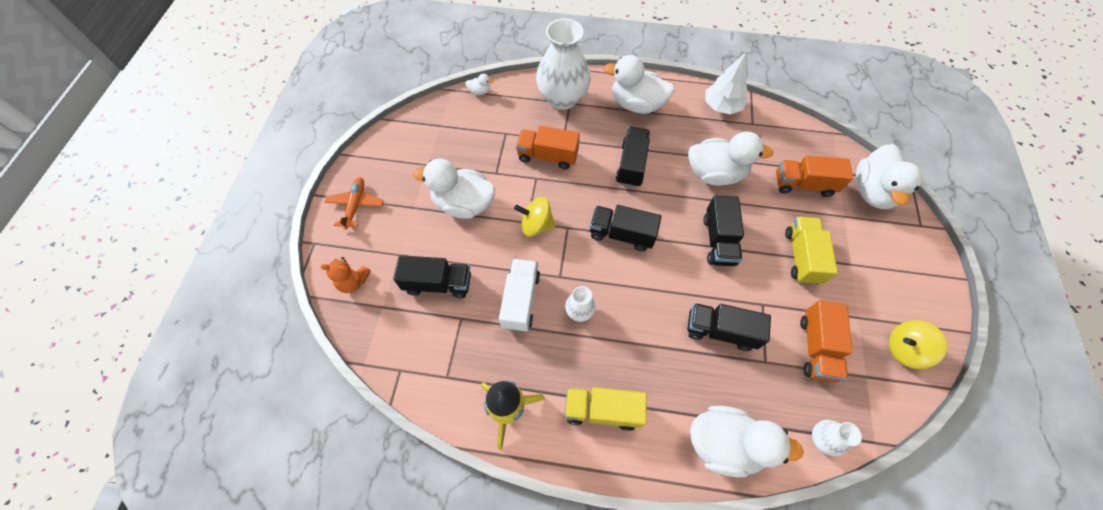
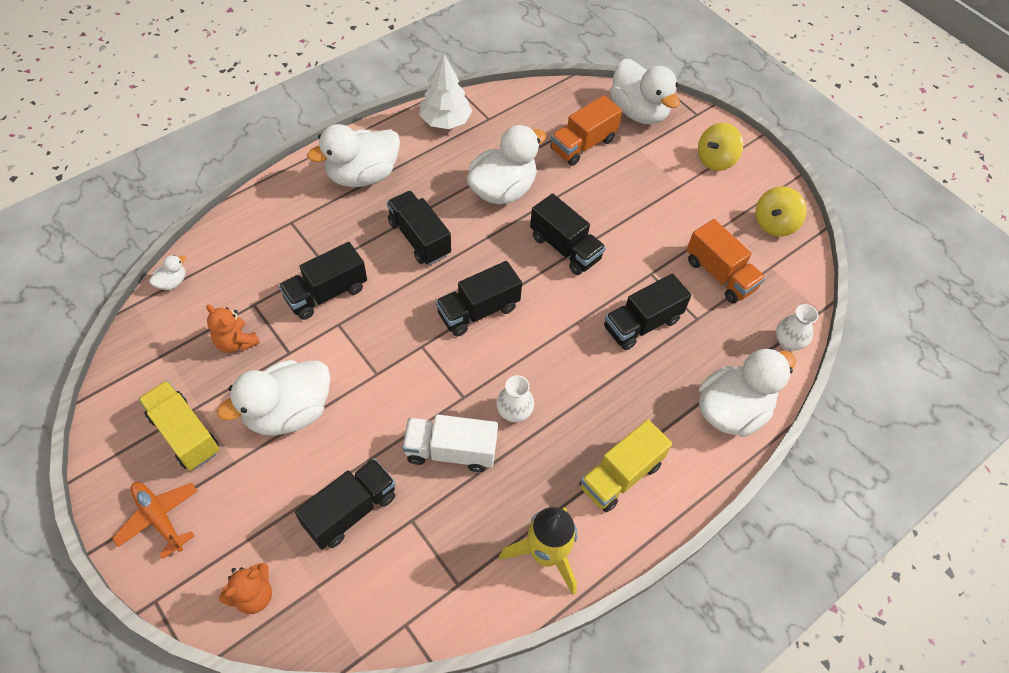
camera: 50 degrees left, 5 degrees down
(477, 146) = (236, 342): none -> orange teddy bear
(521, 300) = (451, 451): white truck -> white truck turned 45 degrees counterclockwise
(536, 225) = (388, 369): yellow spinning top -> yellow spinning top (715, 160)
(547, 156) = (326, 293): orange truck -> black truck
(562, 98) = (278, 223): white vase -> none
(802, 257) = (640, 209): yellow truck -> yellow truck (185, 434)

